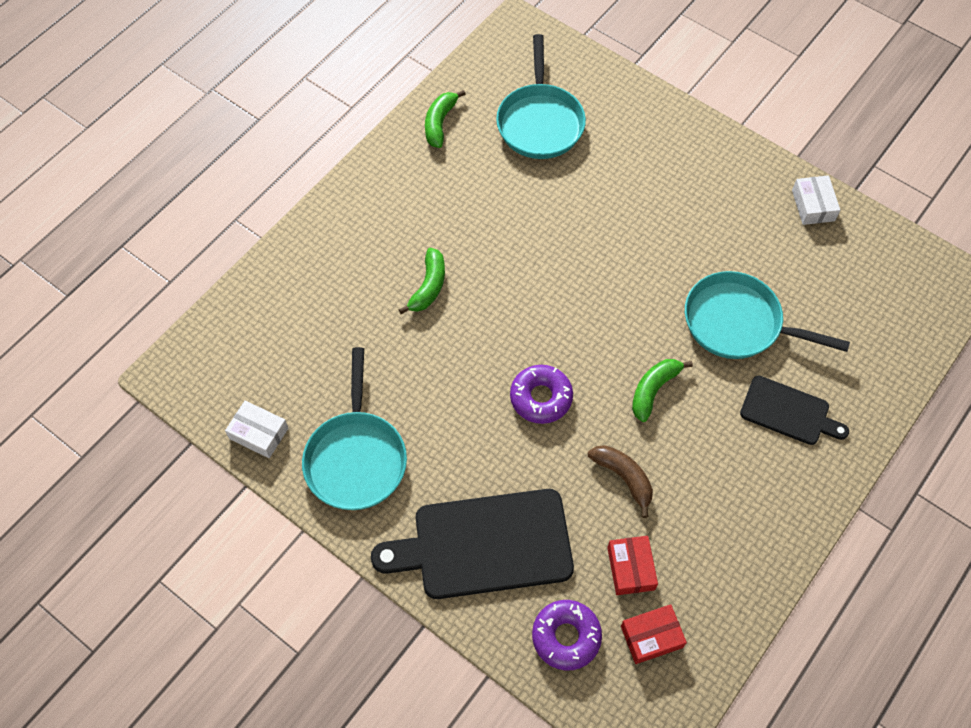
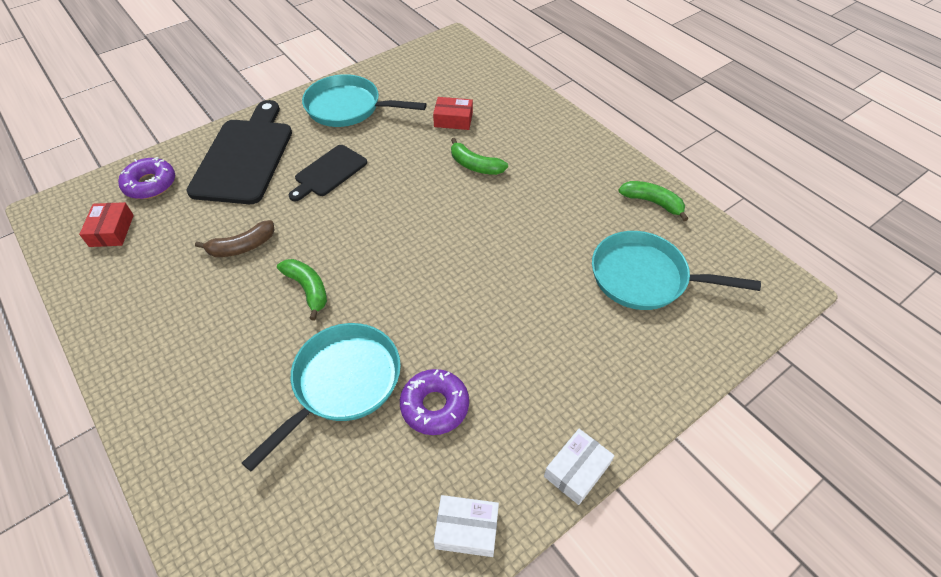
camera: 105 degrees right, 10 degrees down
(259, 433) = (390, 69): white box -> white box (577, 470)
(541, 398) = (341, 211): purple donut -> purple donut (435, 406)
(630, 568) = (169, 232): red box -> red box (453, 119)
(788, 412) = (224, 395): black cutting board -> black cutting board (329, 172)

